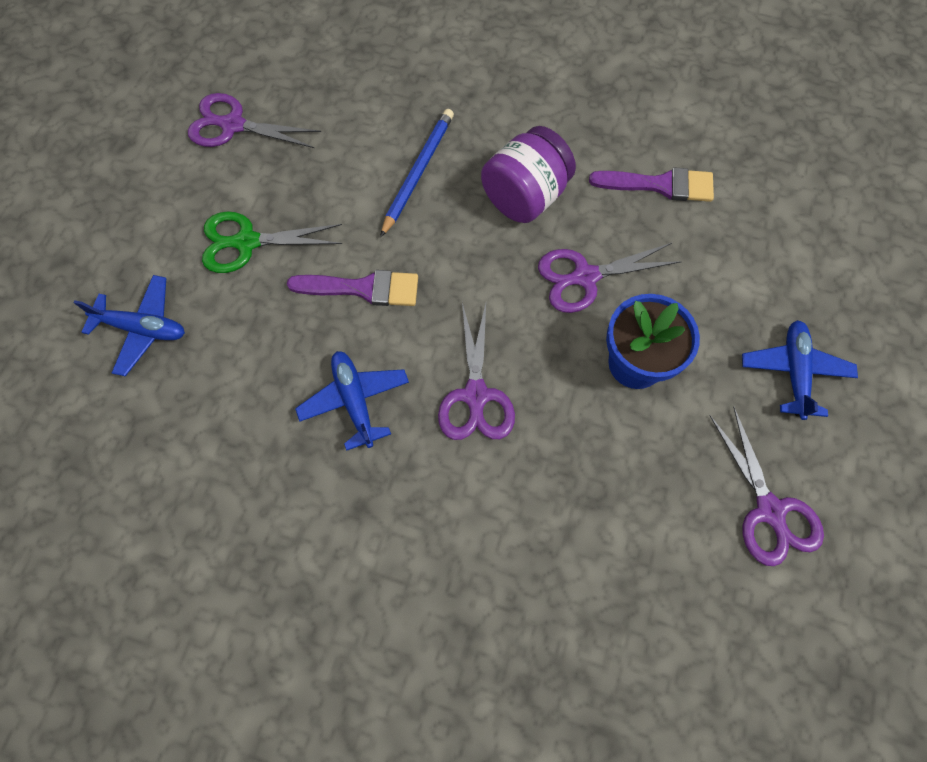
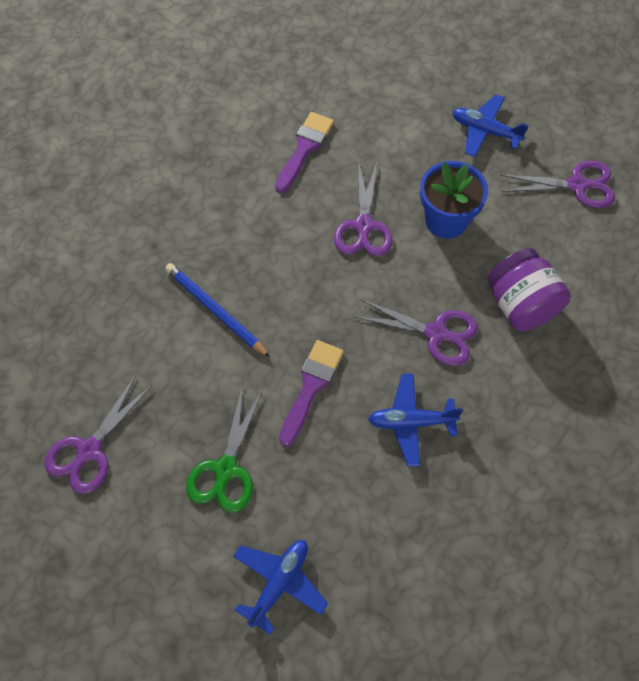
camera: 70 degrees left, 5 degrees down
(525, 196) = (274, 241): purple jar -> purple jar (521, 305)

